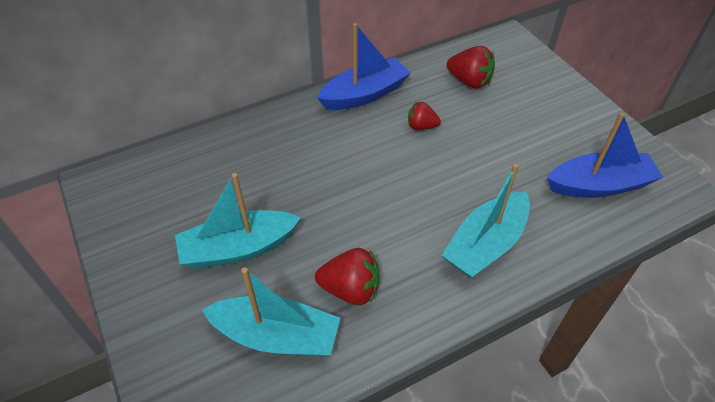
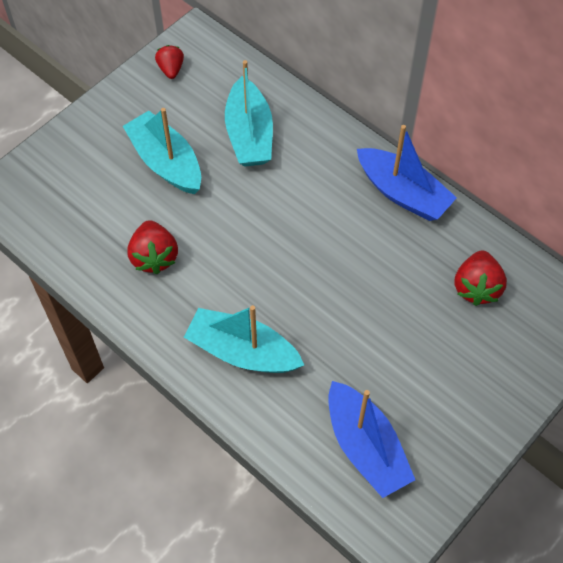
camera: 70 degrees right, 10 degrees up
(277, 336) = (94, 220): turquoise boat -> turquoise boat (249, 134)
(421, 126) = (378, 258): red strawberry -> red strawberry (171, 69)

